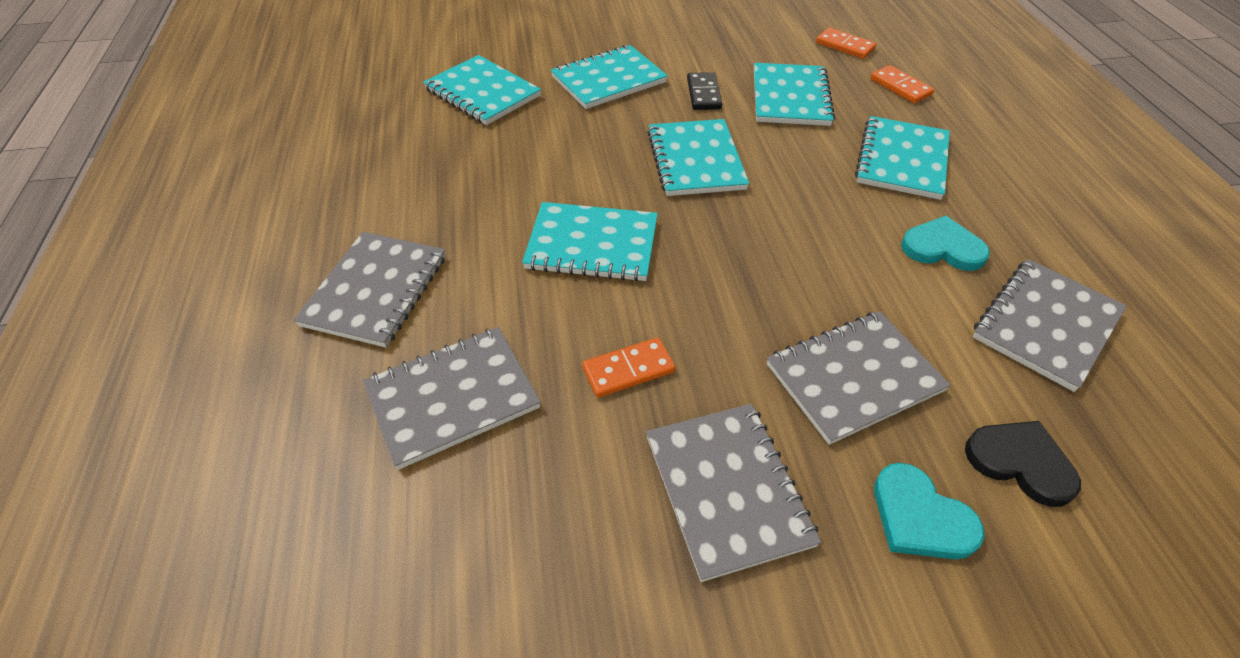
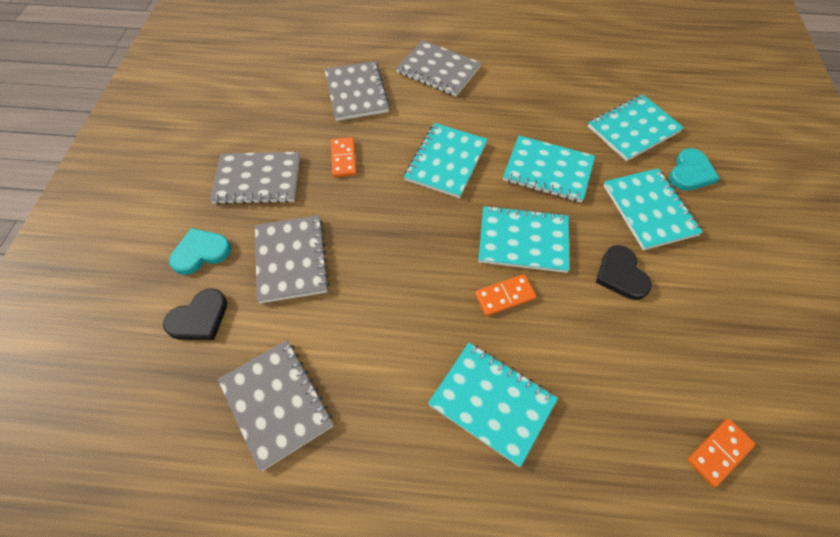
camera: 105 degrees right, 10 degrees up
(704, 94) = (621, 274): black domino -> black heart
(790, 97) = (609, 346): turquoise notebook -> turquoise notebook (548, 170)
(900, 87) = (622, 472): orange domino -> orange domino (505, 296)
(942, 248) = (375, 374): turquoise heart -> turquoise heart (690, 172)

